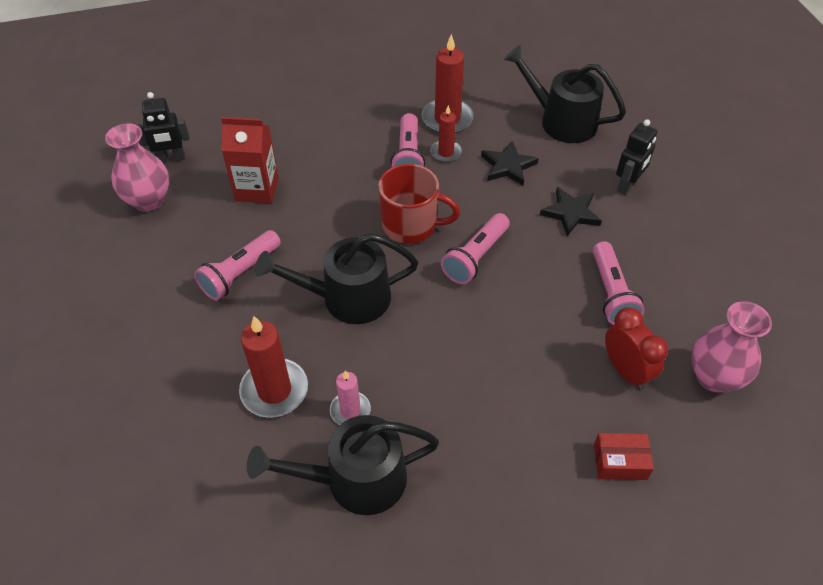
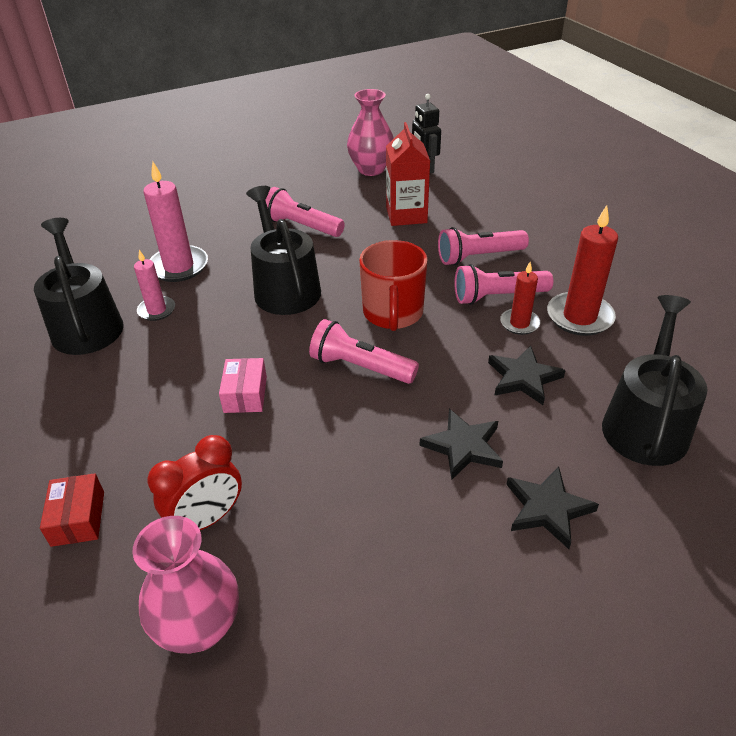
camera: 80 degrees right, 10 degrees down
(274, 390) = (179, 266): red candle -> pink candle
(494, 339) = (245, 394): none -> pink box
(611, 293) = (331, 498): pink flashlight -> pink flashlight (478, 257)
(627, 185) = (547, 509): black robot -> black star

